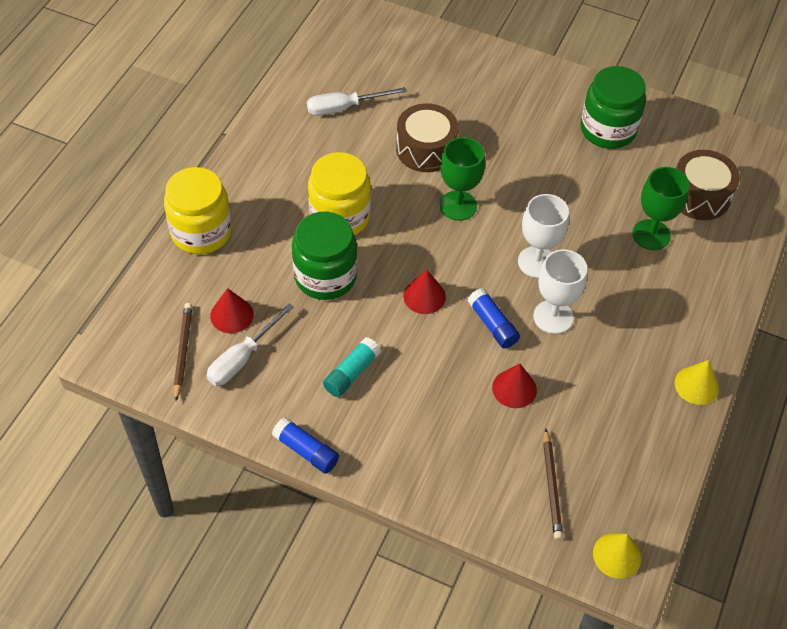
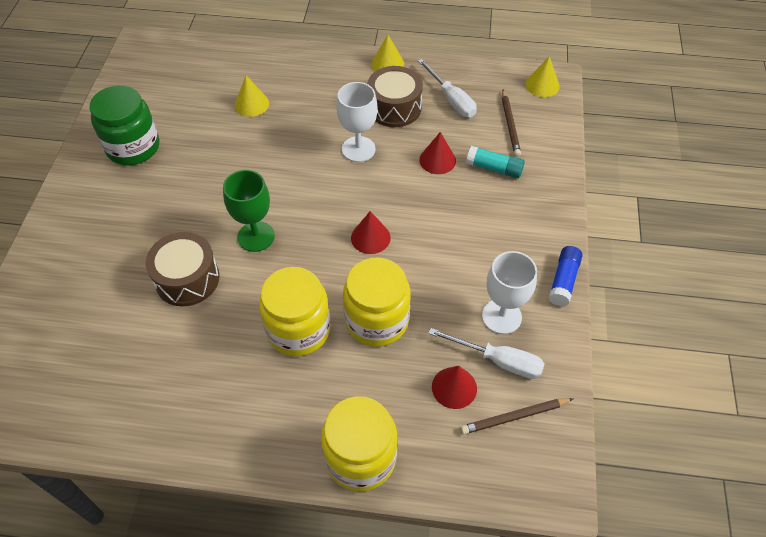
camera: 105 degrees left, 0 degrees up
(325, 276) = (377, 320): green jar -> yellow jar
(344, 107) = (138, 370): white screwdriver -> white screwdriver (451, 100)
(351, 373) = (473, 269): turquoise glue stick -> turquoise glue stick (494, 168)
(492, 324) = (381, 185): blue glue stick -> none
(537, 262) = (304, 169): white goblet -> white goblet (501, 316)
(551, 486) = (510, 125): brown pencil -> brown pencil turned 105 degrees clockwise
(651, 235) = (251, 104): green goblet -> yellow cone
(699, 196) = (200, 81): brown drum -> brown drum (394, 108)

